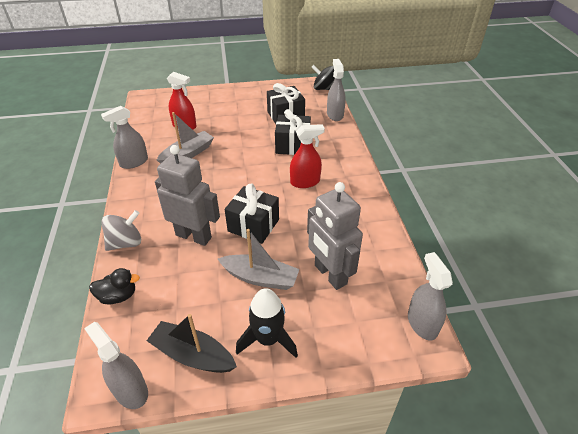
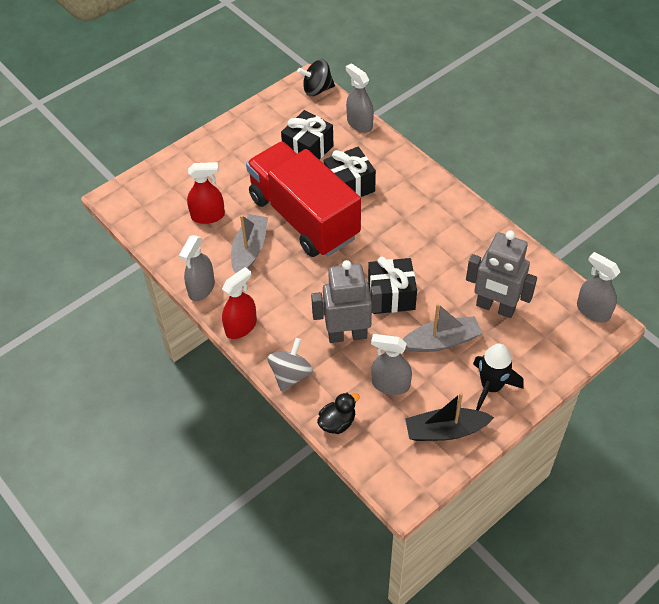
camera: 30 degrees left, 10 degrees up
(130, 390) = (424, 481): grey spray bottle -> grey spray bottle (390, 384)
(243, 151) = (304, 217): none -> red truck
(305, 182) = (398, 225): red spray bottle -> red spray bottle (241, 327)

